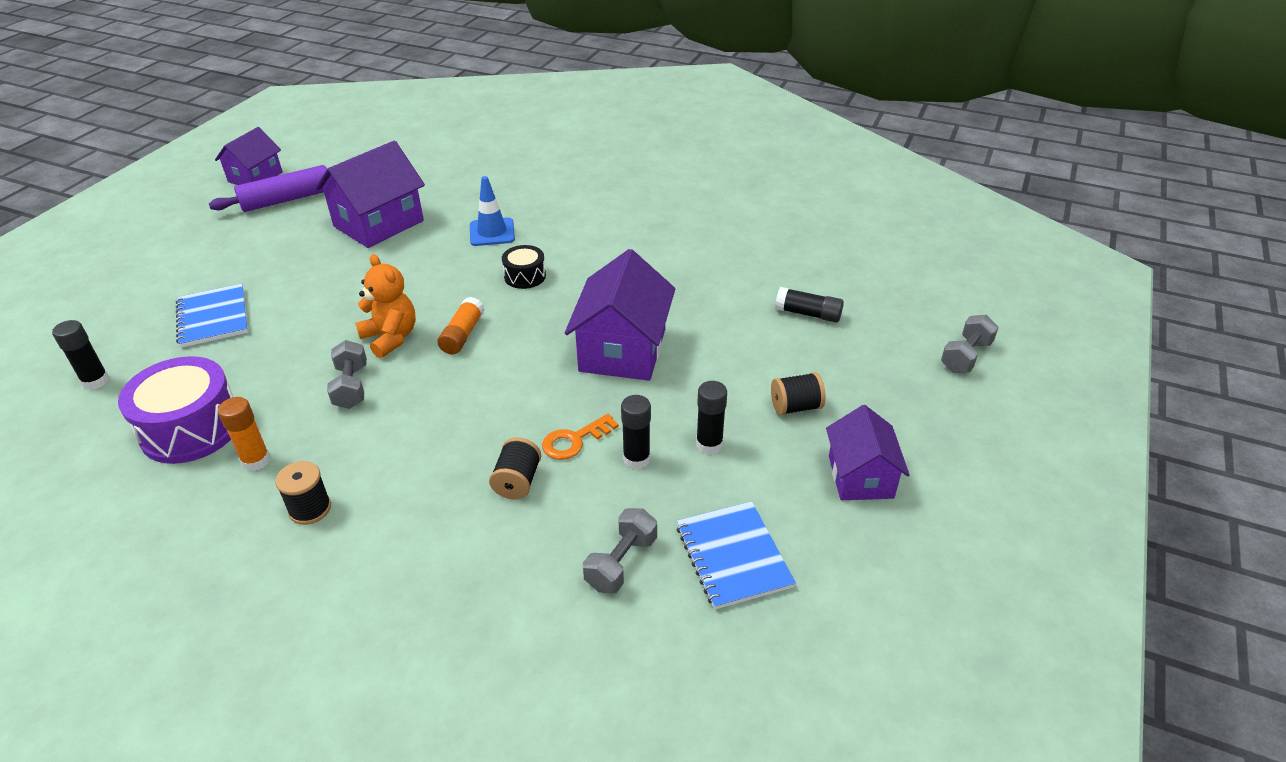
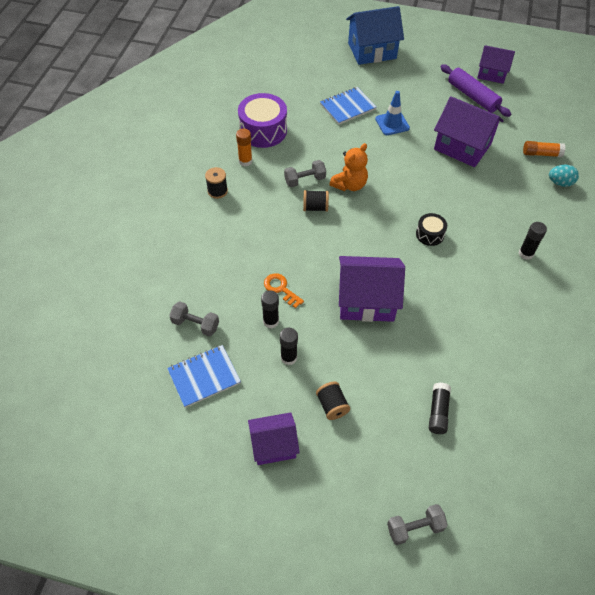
camera: 80 degrees right, 15 degrees up
(96, 381) = (289, 85): black glue stick -> black glue stick (526, 253)
(99, 274) = (372, 51): none -> blue house
(462, 335) = (361, 216): orange glue stick -> orange glue stick (541, 154)
(486, 166) = (560, 183): none -> turquoise egg
(492, 232) = (474, 206): blue traffic cone -> blue traffic cone (392, 123)
(517, 481) = (246, 269): black spool -> black spool (315, 207)
(965, 356) = (415, 528): grey dumbbell -> grey dumbbell turned 45 degrees counterclockwise

